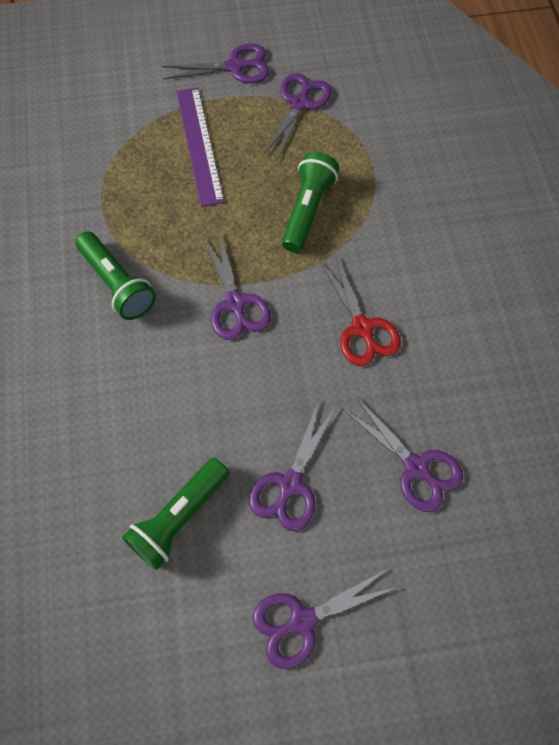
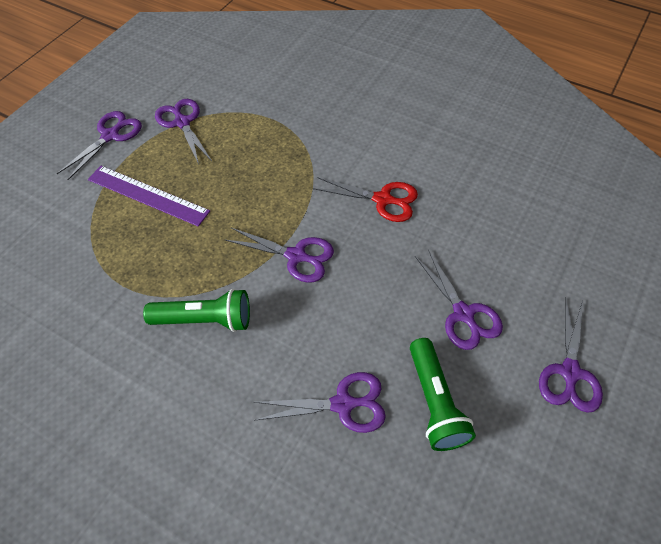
camera: 50 degrees left, 10 degrees down
(308, 210) = (267, 170): green flashlight -> none
(416, 467) = (505, 236): purple scissors -> purple scissors (342, 404)

